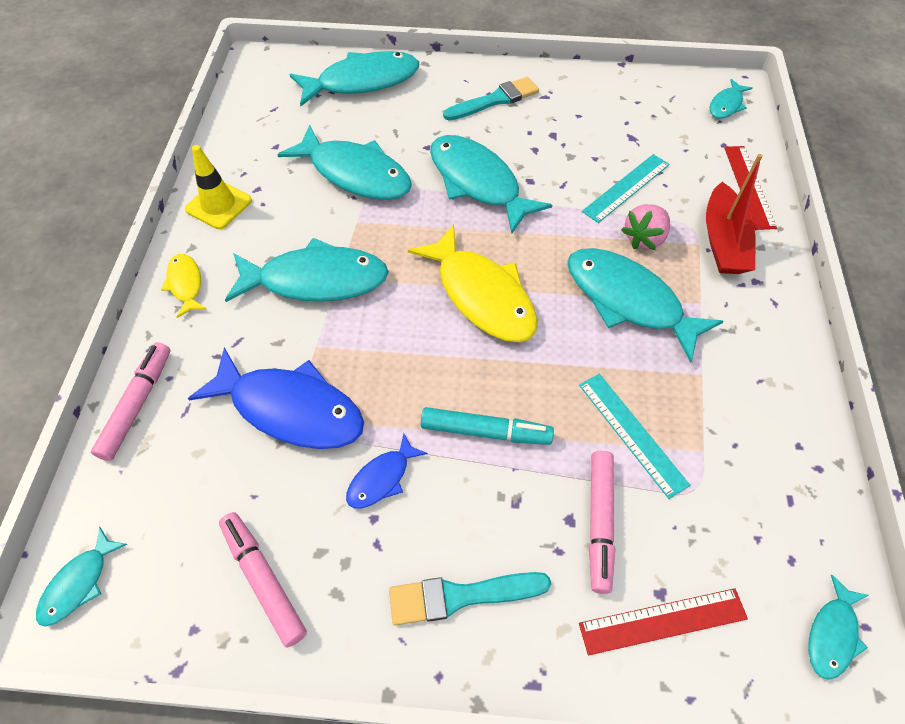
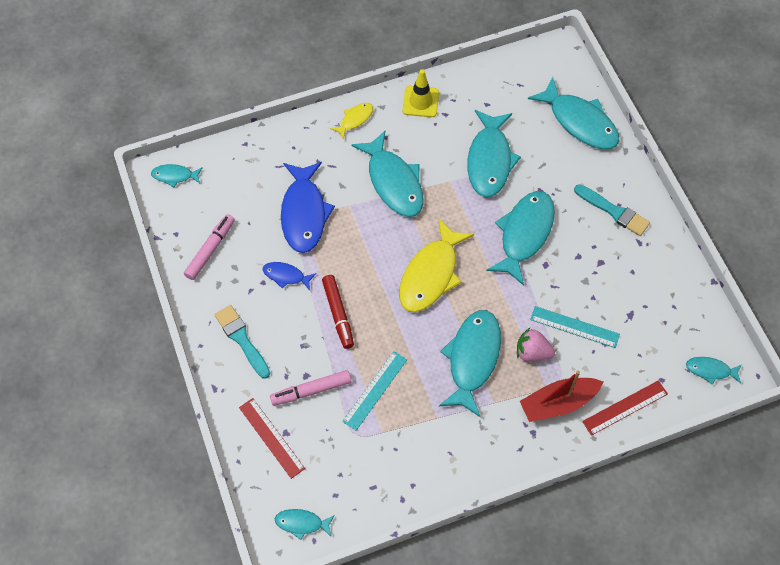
camera: 65 degrees right, 5 degrees up
(137, 405) = (271, 143): pink marker -> none
(485, 431) = (338, 313): turquoise marker -> red marker

